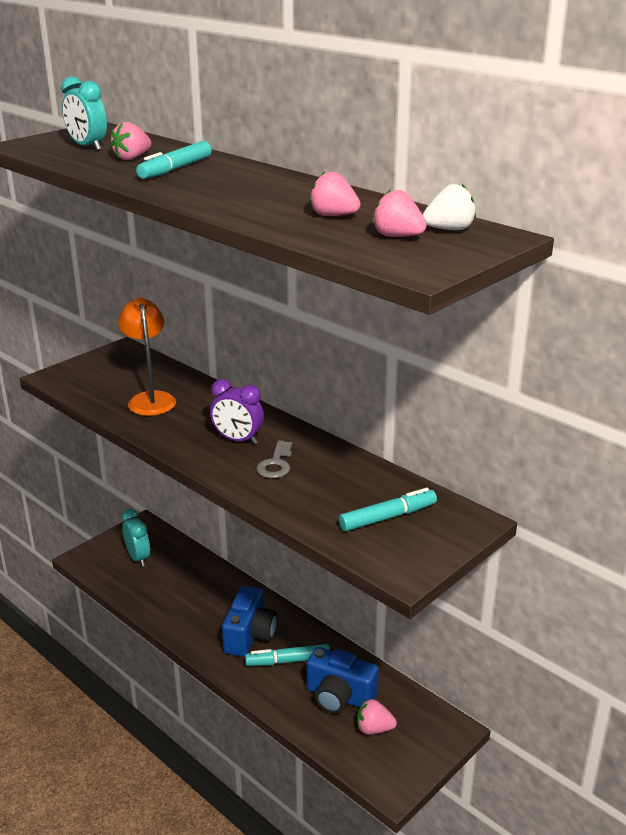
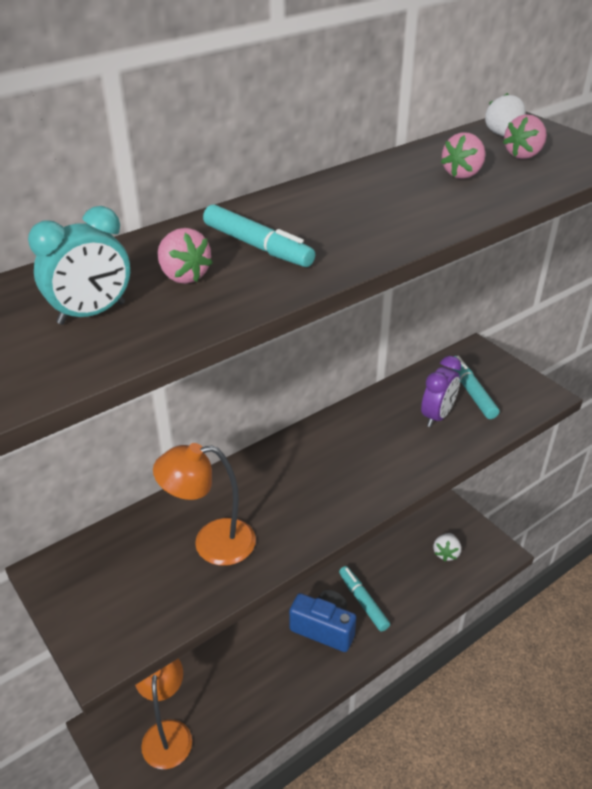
camera: 80 degrees left, 10 degrees up
(138, 558) = (167, 733): turquoise clock -> orange lamp
(238, 440) = (328, 472): purple clock -> purple clock (437, 416)
(276, 464) = (380, 449): grey key -> none
(287, 661) = (363, 602): turquoise marker -> turquoise marker turned 150 degrees clockwise
(339, 697) = (410, 570): blue camera -> none
(374, 729) = (446, 553): pink strawberry -> white strawberry

